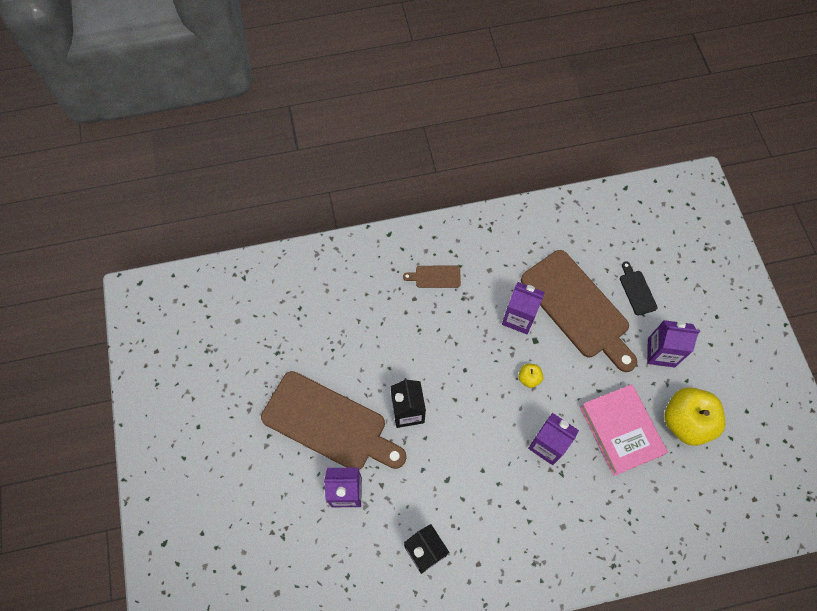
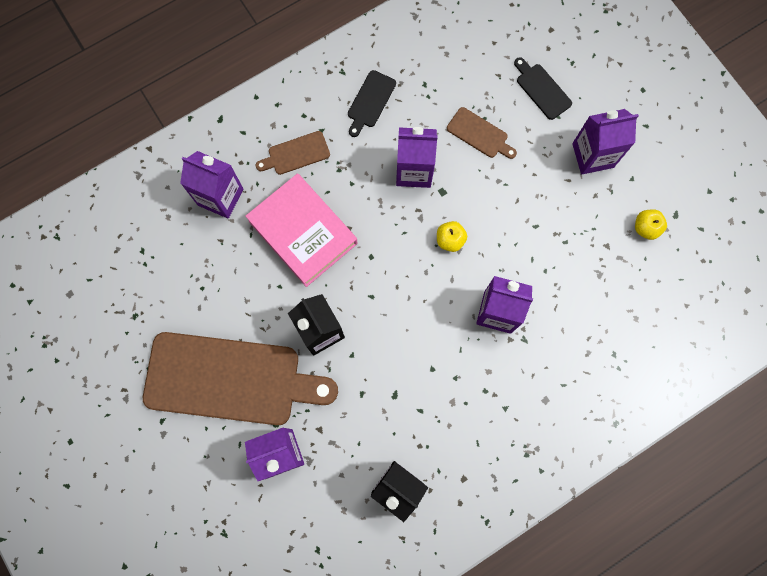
camera: 20 degrees left, 10 degrees up
(369, 289) = (220, 197): none -> purple carton
(503, 257) = (370, 101): none -> black cutting board
(578, 308) = (479, 134): brown cutting board -> brown cutting board, size x0.41
(621, 431) = (576, 265): pink book -> pink book (303, 232)
(686, 422) = (646, 228): yellow apple -> yellow apple, size x0.44

